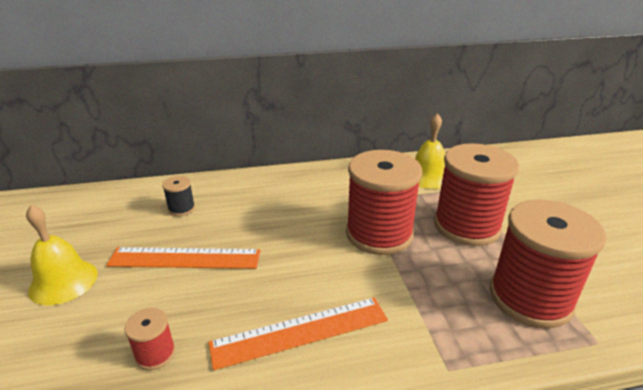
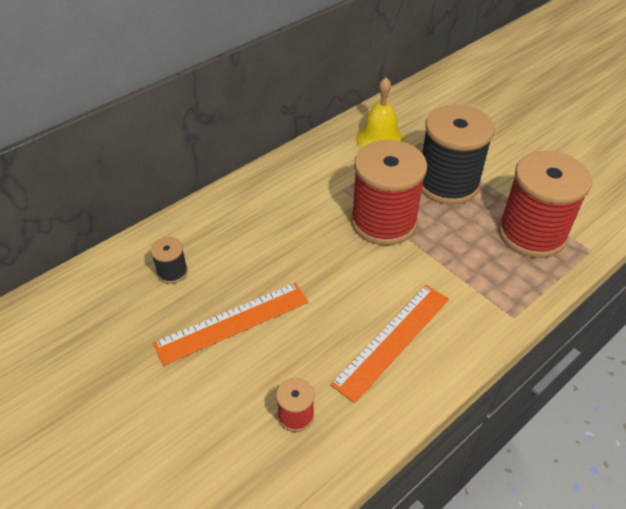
camera: 30 degrees left, 15 degrees up
(63, 281) = (137, 400): yellow bell -> none
(466, 226) = (447, 183): red spool -> black spool

